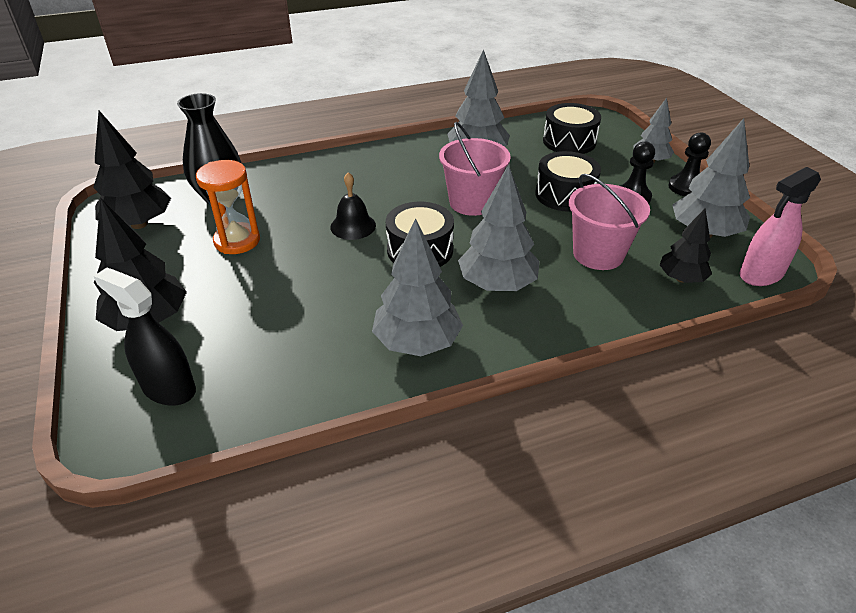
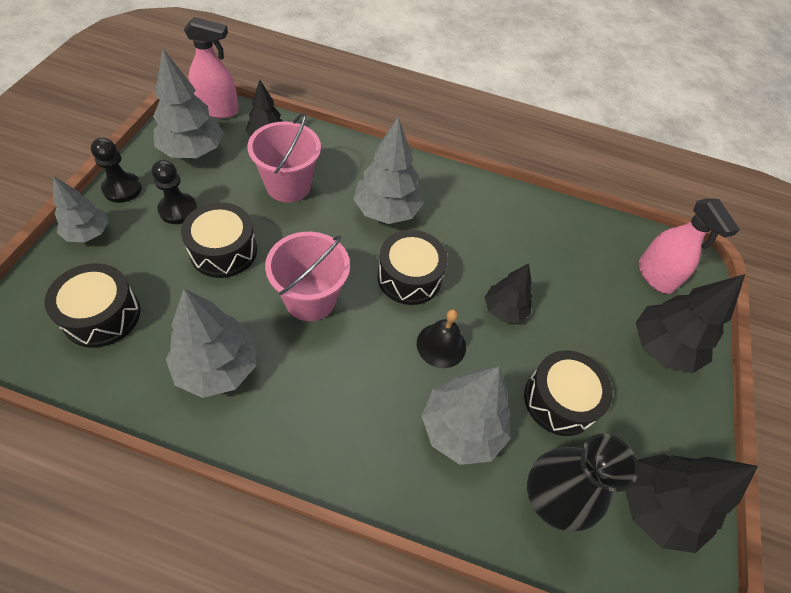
camera: 150 degrees left, 15 degrees up
(168, 388) = (655, 276): black spray bottle -> pink spray bottle
(237, 241) = (559, 400): orange hourglass -> black drum
(320, 270) = (504, 310): none -> black tree
(417, 342) = (479, 207): grey tree -> grey tree (461, 429)

